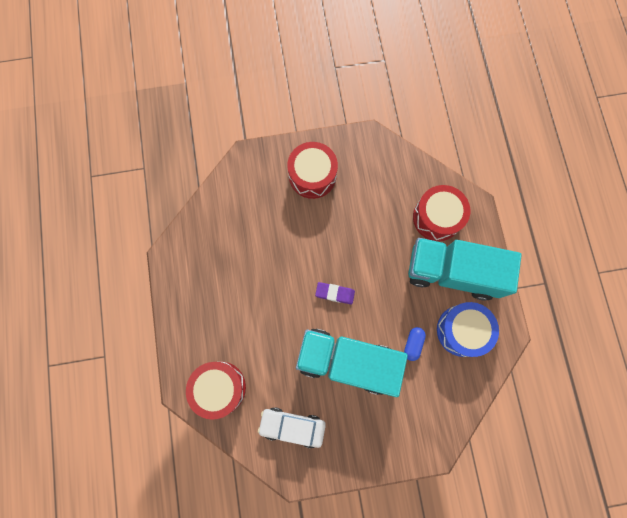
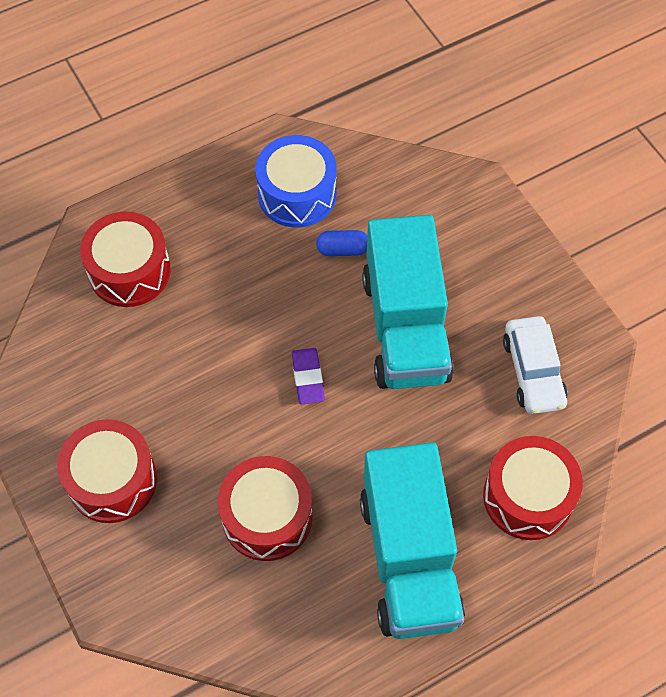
camera: 110 degrees left, 15 degrees down
(263, 245) = (267, 517): none -> red drum
(452, 272) = (213, 228): turquoise truck -> turquoise truck (409, 558)

